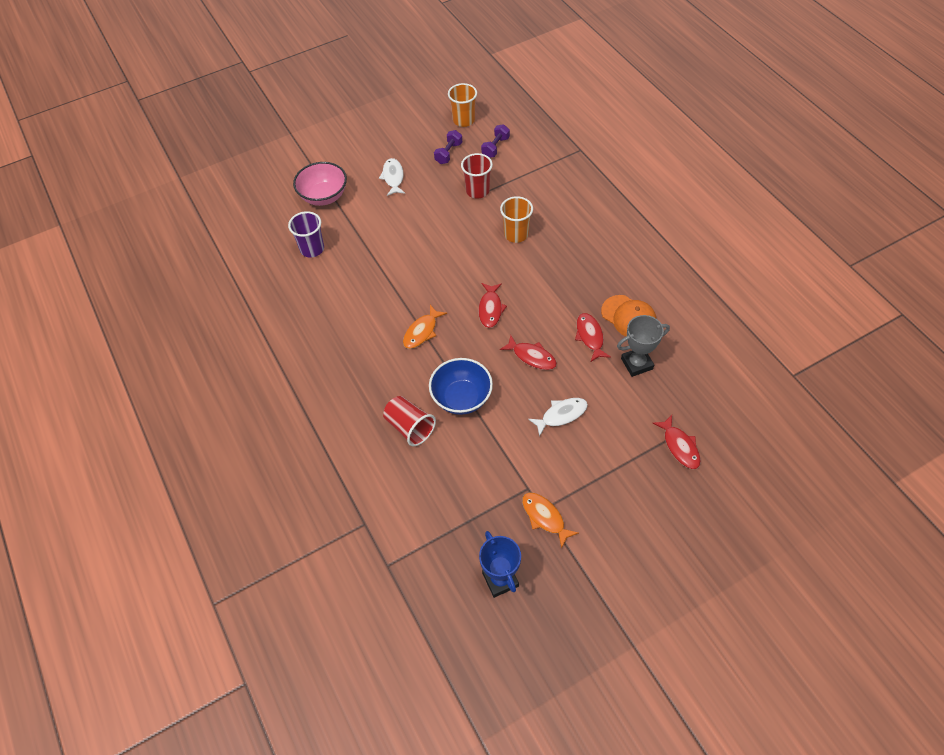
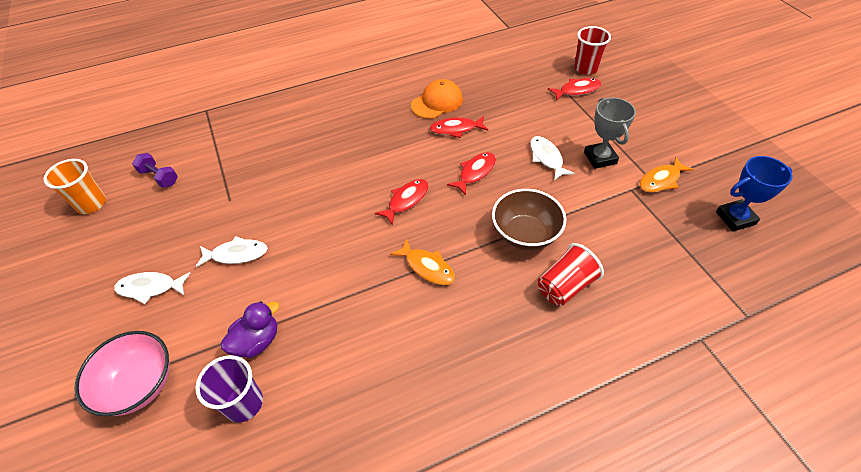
camera: 85 degrees left, 5 degrees down
(354, 244) = (257, 341): none -> purple duck
(425, 214) = (236, 254): none -> white fish
(448, 153) = (141, 223): purple dumbbell -> none
(461, 398) = (525, 234): blue bowl -> brown bowl
(477, 191) = (222, 199): red cup -> red cup (585, 68)
(490, 309) = (406, 200): red fish -> red fish turned 60 degrees counterclockwise
(516, 234) = (305, 171): orange cup -> none
(636, 363) = (490, 104): grey trophy -> grey trophy (600, 158)

